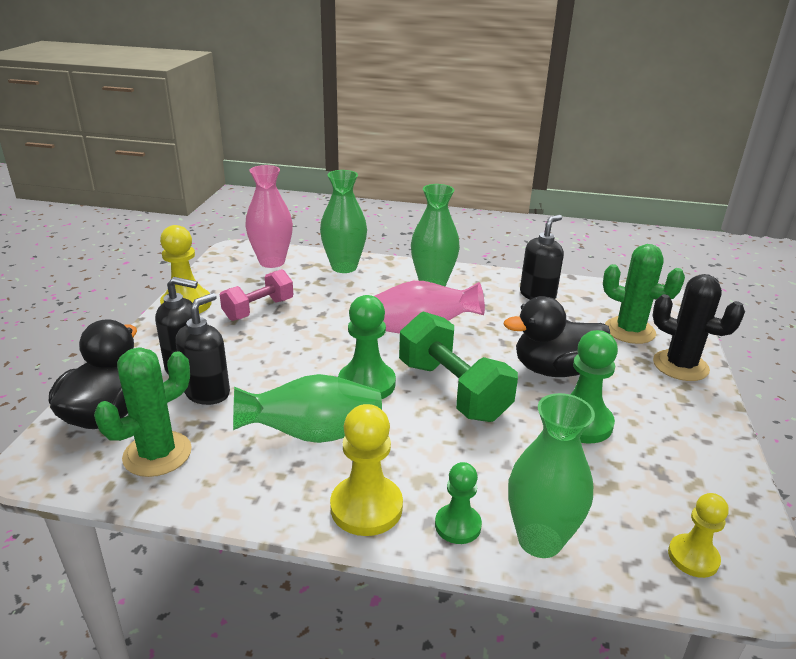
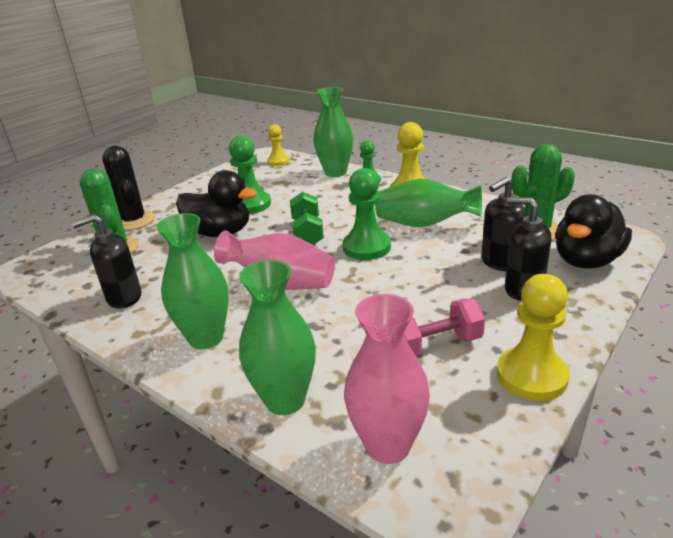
camera: 150 degrees left, 0 degrees up
(453, 390) = (307, 232): green dumbbell -> green dumbbell, size x0.65

